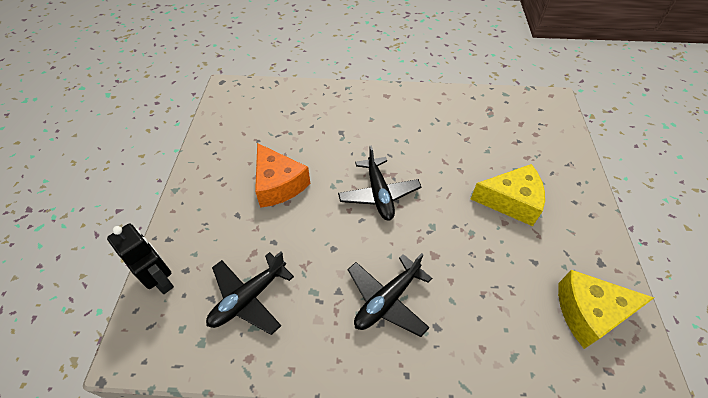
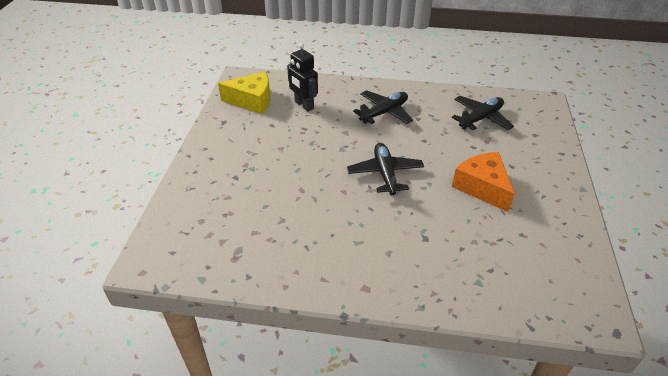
camera: 175 degrees left, 10 degrees down
(161, 280) = (550, 130): black robot -> black robot (304, 105)
(511, 201) = (267, 161): yellow cheese -> none

